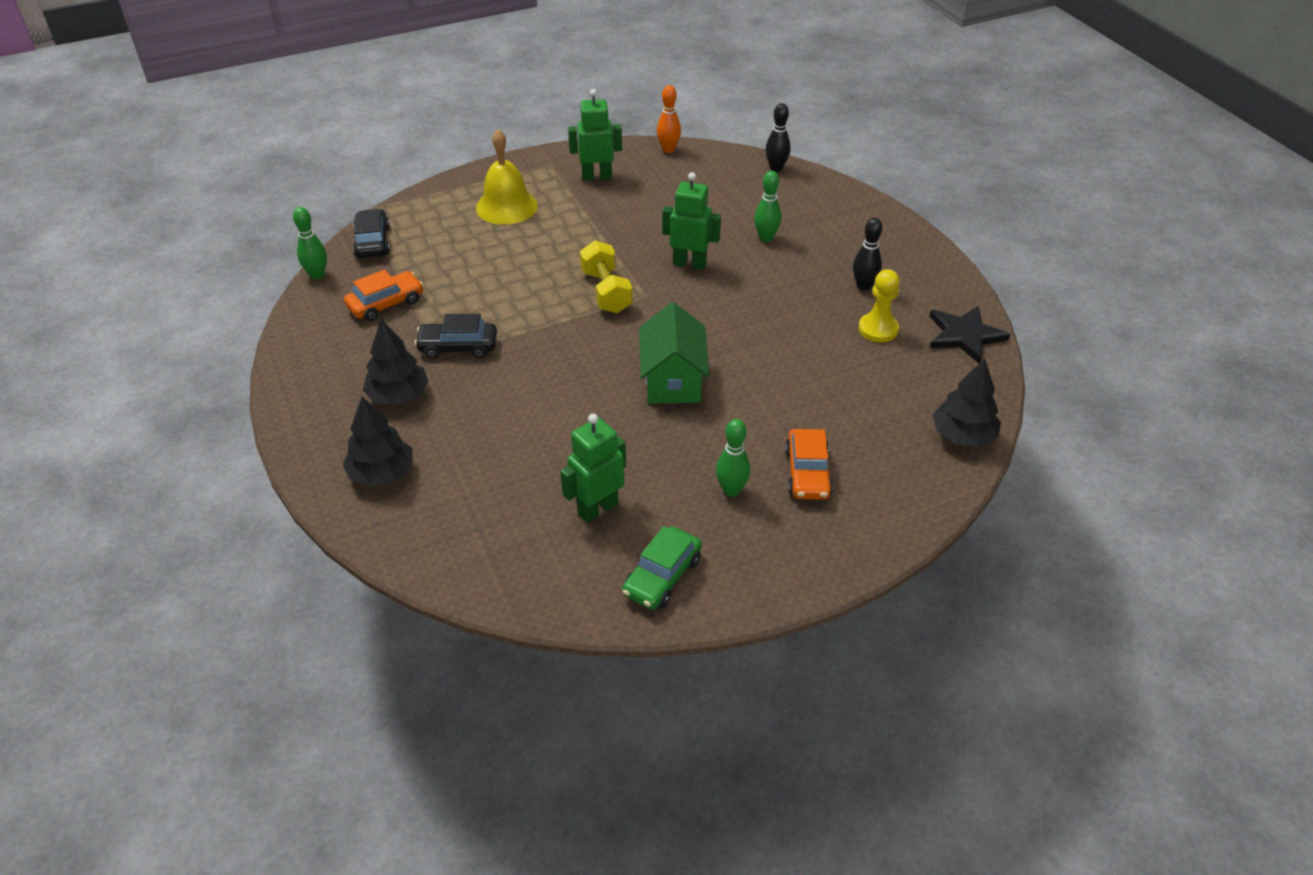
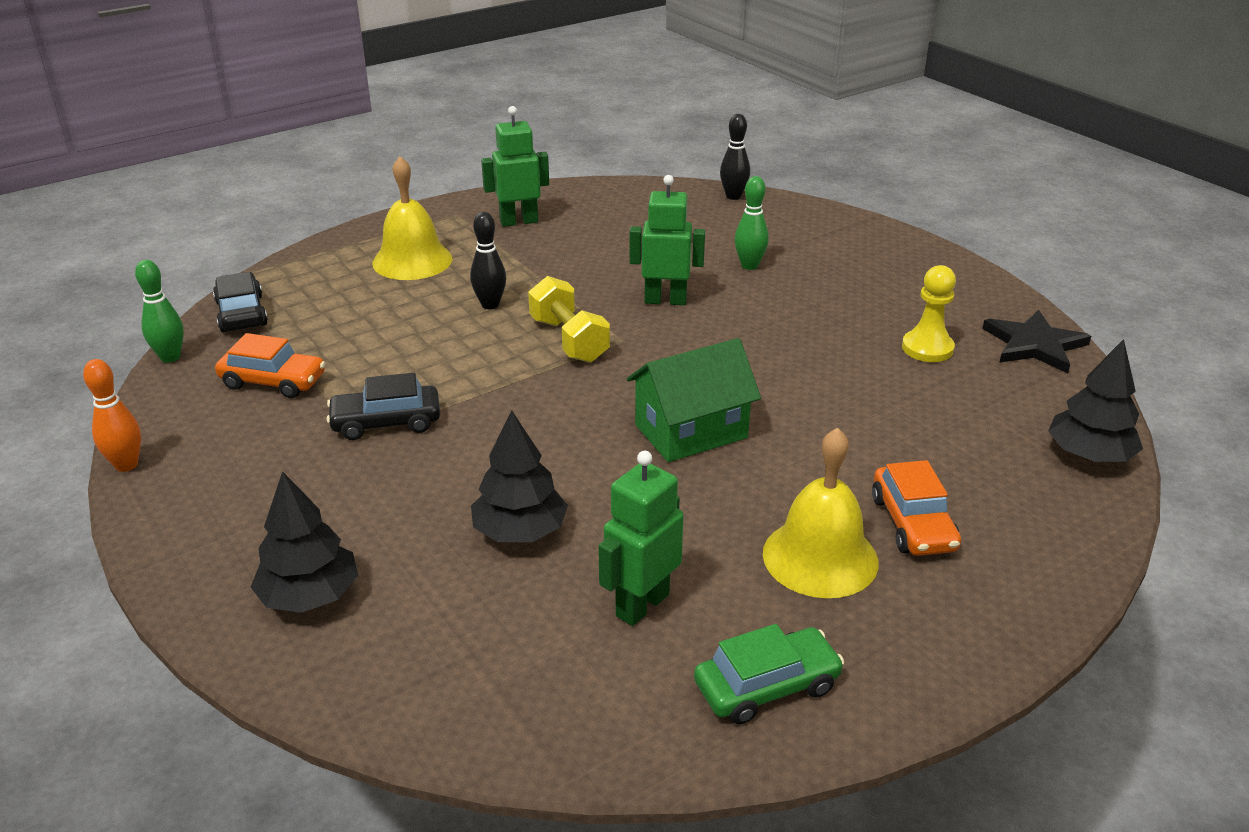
camera: 10 degrees left, 10 degrees down
(386, 303) = (273, 381): orange car -> orange car turned 60 degrees clockwise
(398, 395) = (314, 491): black tree -> black tree (520, 531)
(662, 576) = (766, 686): green car -> green car turned 135 degrees counterclockwise
(668, 149) = (598, 188): orange bowling pin -> orange bowling pin (126, 465)
(673, 380) = (691, 431): green house -> green house turned 75 degrees clockwise
(731, 490) = (820, 557): green bowling pin -> yellow bell
(863, 286) = (889, 304): black bowling pin -> black bowling pin (490, 305)

